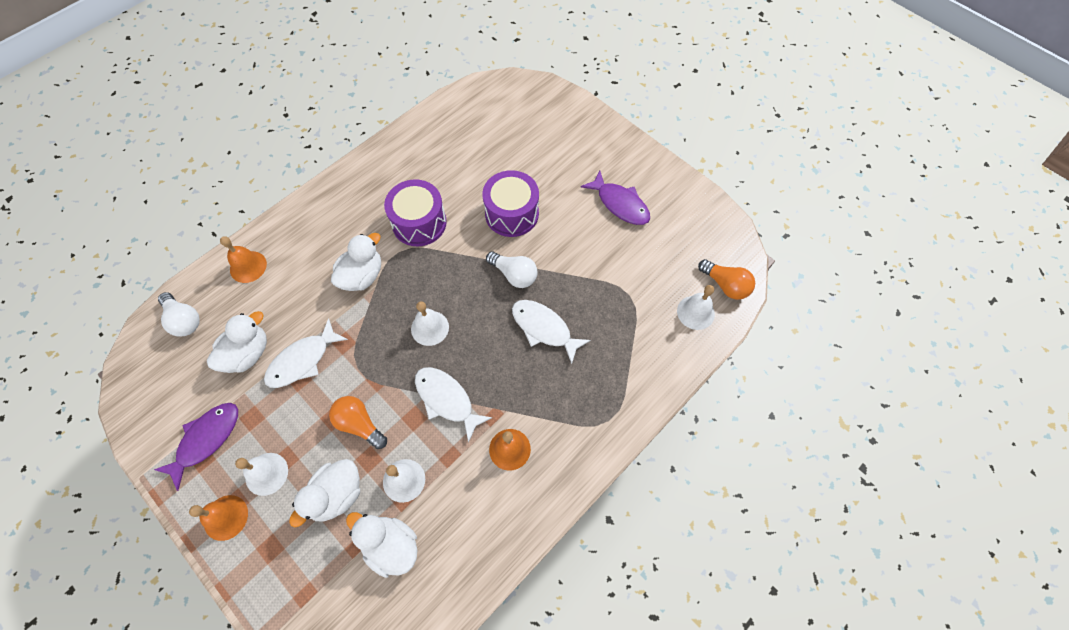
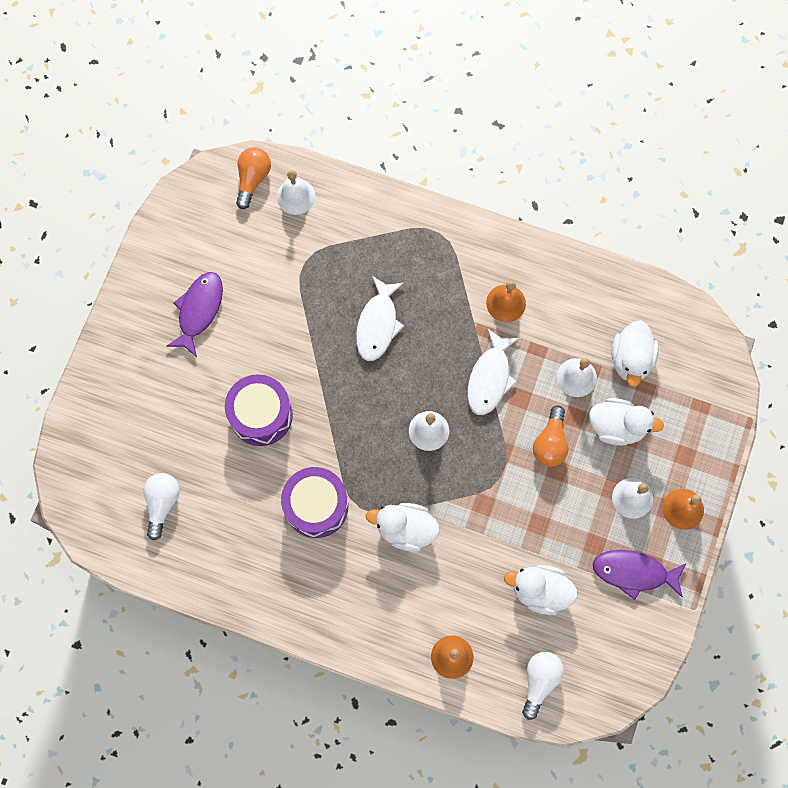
camera: 115 degrees left, 10 degrees up
(302, 360) = (520, 532): white fish -> none
(514, 275) = (333, 378): white light bulb -> white light bulb (162, 503)

